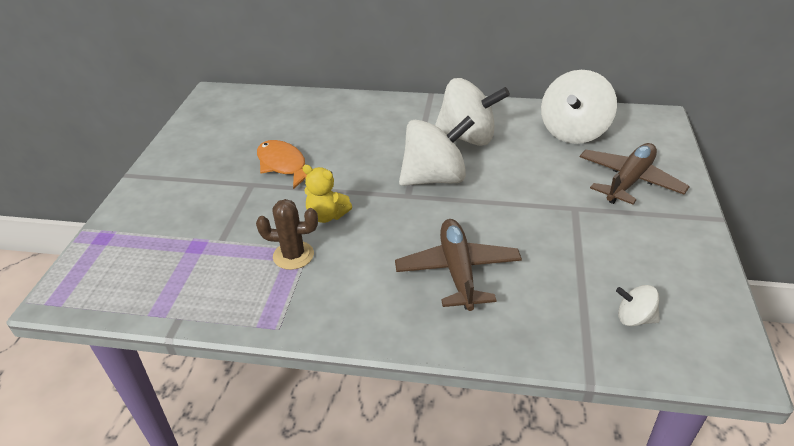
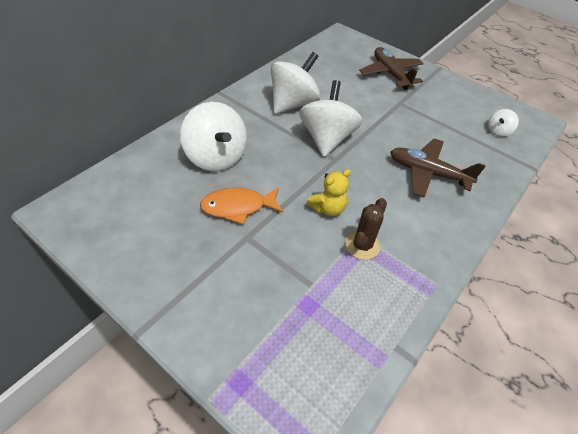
camera: 65 degrees left, 10 degrees up
(573, 132) = (328, 65): white spinning top -> white spinning top (216, 157)

